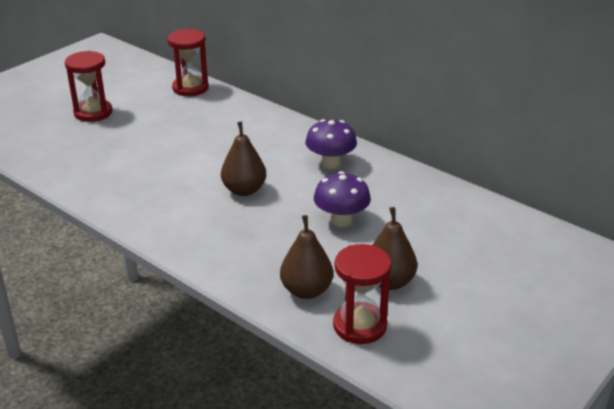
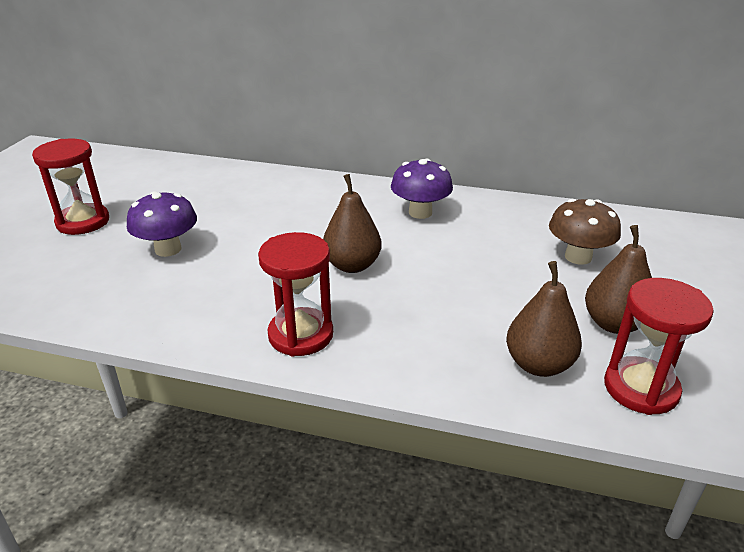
camera: 25 degrees left, 0 degrees up
(190, 88) = (190, 171): red hourglass -> red hourglass (300, 335)
(341, 220) = (492, 269): purple mushroom -> purple mushroom (168, 249)
(418, 229) = (578, 257): none -> brown mushroom

